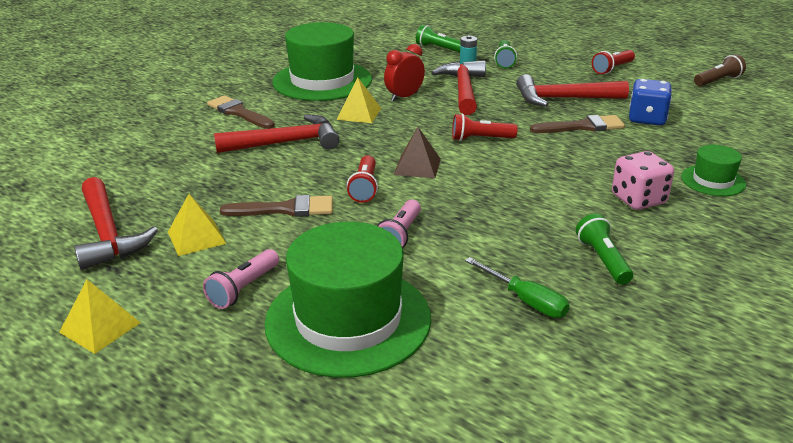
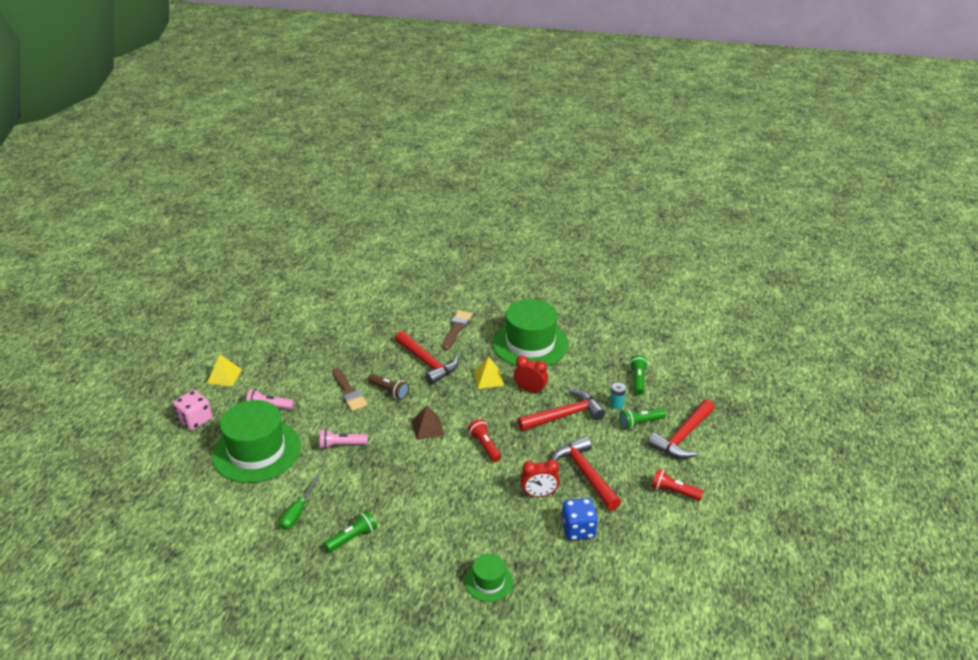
camera: 65 degrees right, 5 degrees up
(108, 234) = (297, 343): red hammer -> red hammer (683, 437)
(196, 237) = (307, 373): yellow pyramid -> none
(365, 188) = (388, 414): red flashlight -> none
(582, 126) = (539, 494): brown brush -> red clock
(638, 199) = (438, 543): pink dice -> pink dice (195, 420)
(718, 81) = (700, 568): brown flashlight -> brown flashlight (389, 391)

